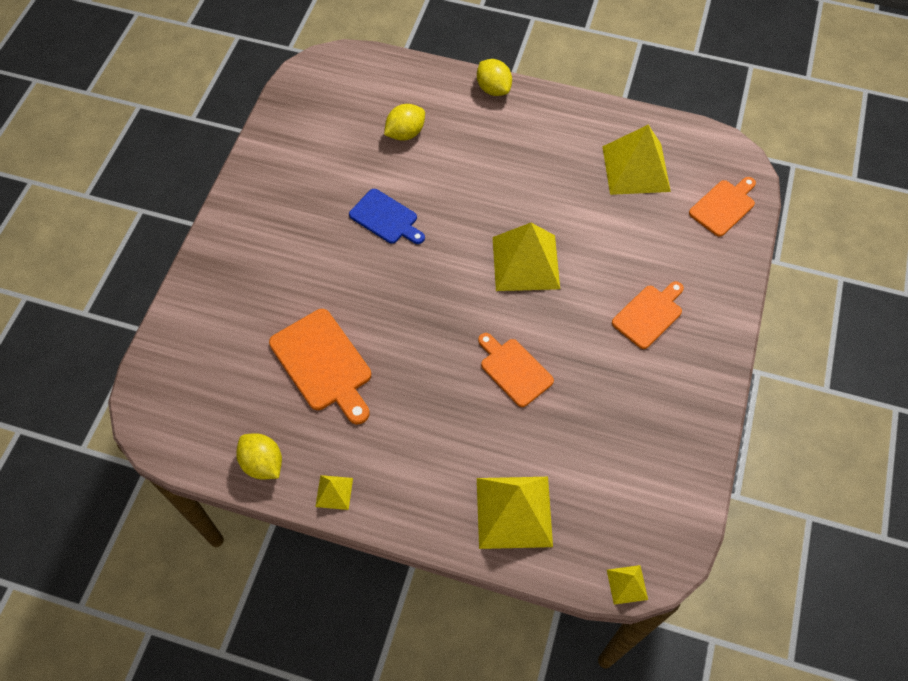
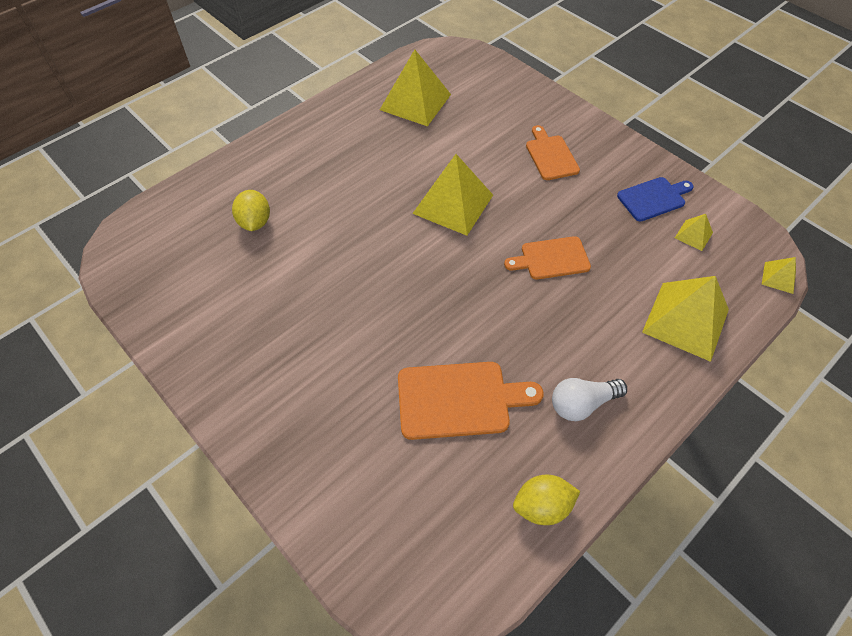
camera: 60 degrees left, 5 degrees down
(334, 492) = (605, 453): yellow pyramid -> yellow pyramid (693, 235)
(371, 456) = (582, 404): none -> white light bulb
(386, 218) = (334, 277): blue cutting board -> blue cutting board (653, 198)
(493, 89) = (264, 144): yellow lemon -> none
(724, 206) = (485, 75): orange cutting board -> none

